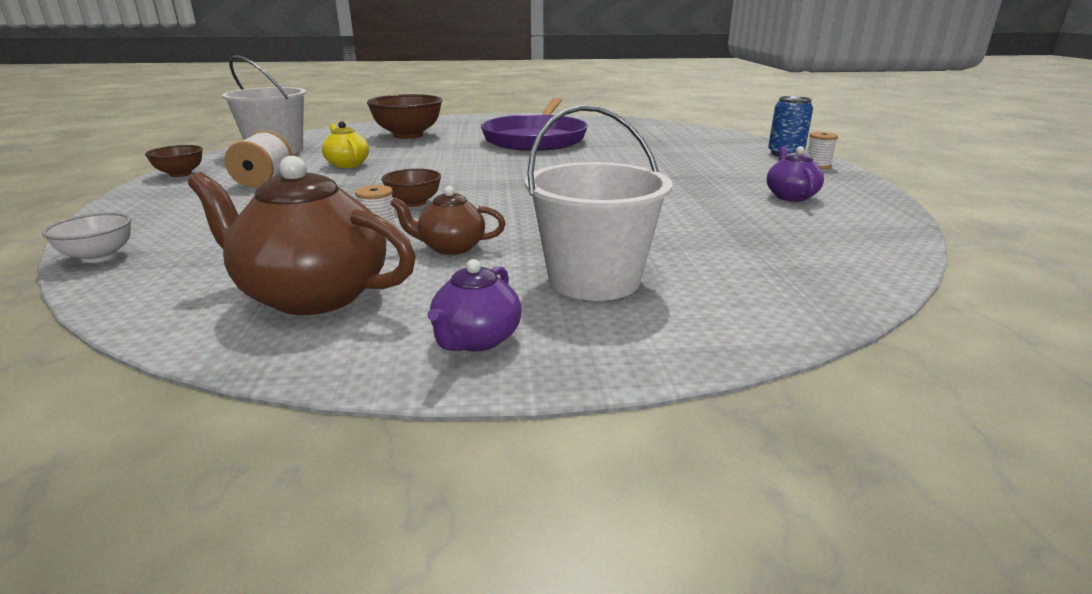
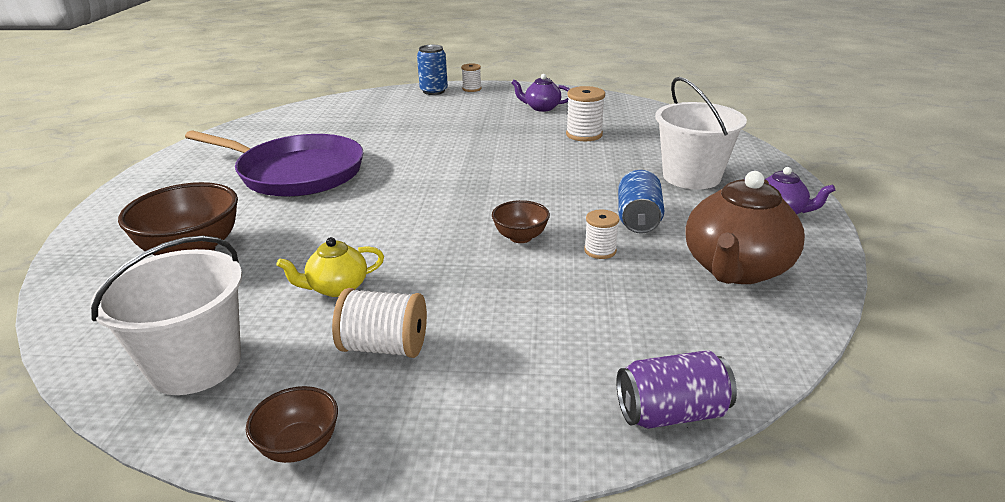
camera: 80 degrees left, 5 degrees up
(99, 257) = (671, 413): white bowl -> purple can
(451, 247) = (638, 219): brown teapot -> blue can
(709, 219) = (584, 135): none -> white spool

